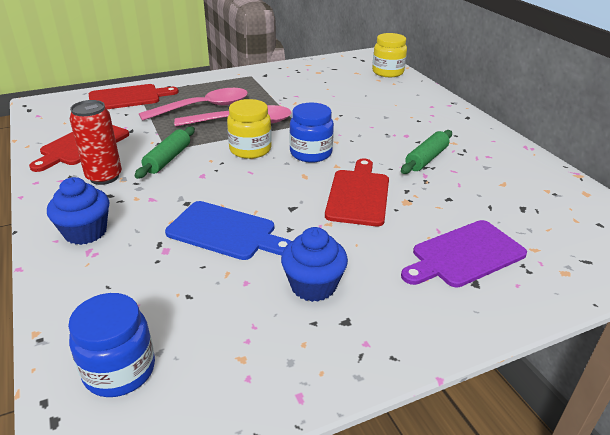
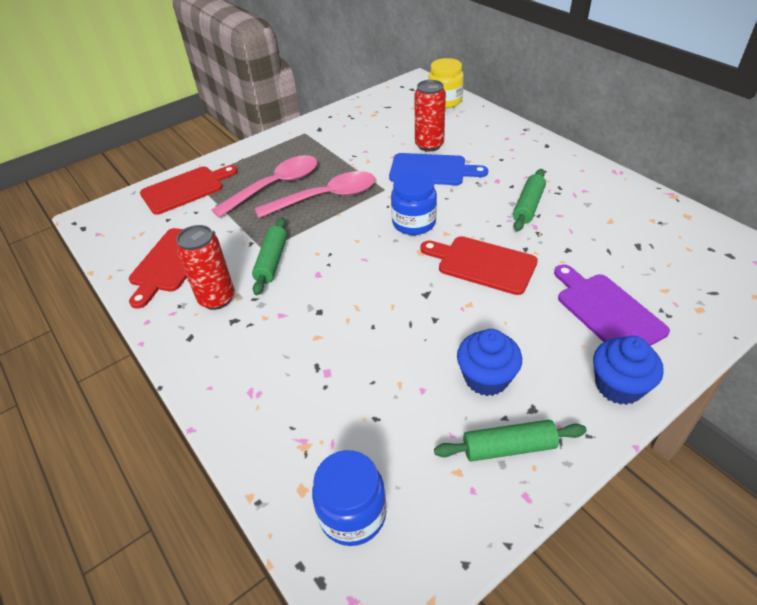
camera: 10 degrees left, 10 degrees up
(85, 232) = (235, 370): blue cupcake -> blue cupcake (618, 386)
(225, 232) = (375, 337): blue cutting board -> blue cutting board (431, 170)
(250, 149) = (351, 231): yellow jar -> none
(304, 349) = (508, 447): none -> green rolling pin
(356, 100) = (429, 145): none -> red can
(358, 195) = (482, 264): red cutting board -> red cutting board turned 60 degrees counterclockwise
(464, 255) = (607, 311): purple cutting board -> purple cutting board turned 105 degrees clockwise

